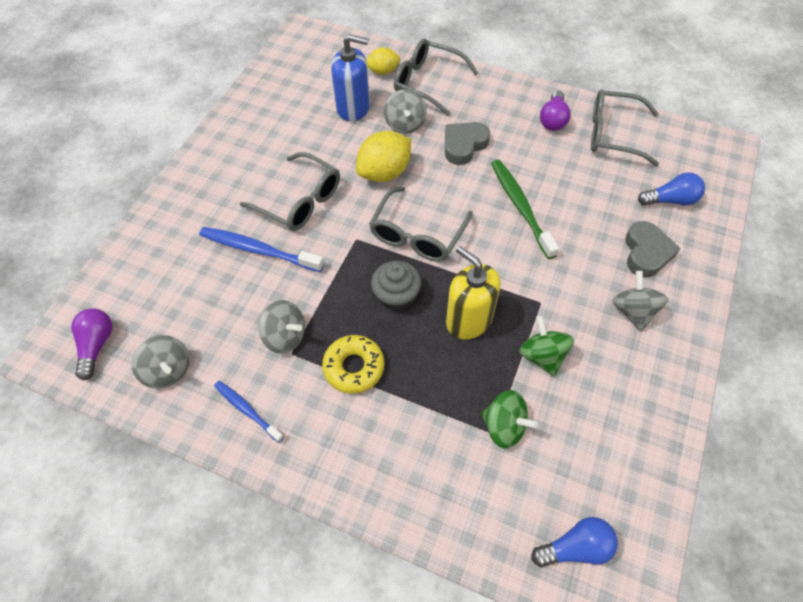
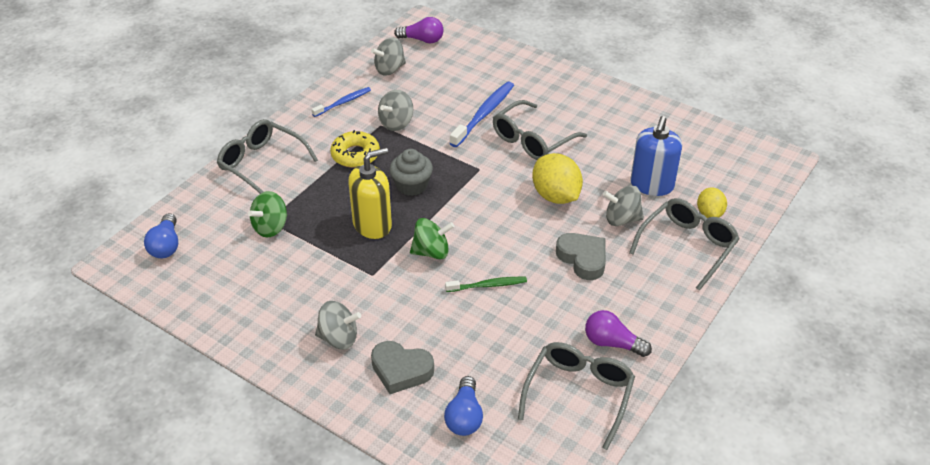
camera: 100 degrees right, 15 degrees down
(417, 234) = (473, 207): grey glasses -> grey glasses (262, 164)
(520, 207) = (488, 285): green toothbrush -> green toothbrush, size x0.60
(542, 356) = (320, 263): green spinning top -> green spinning top (431, 252)

